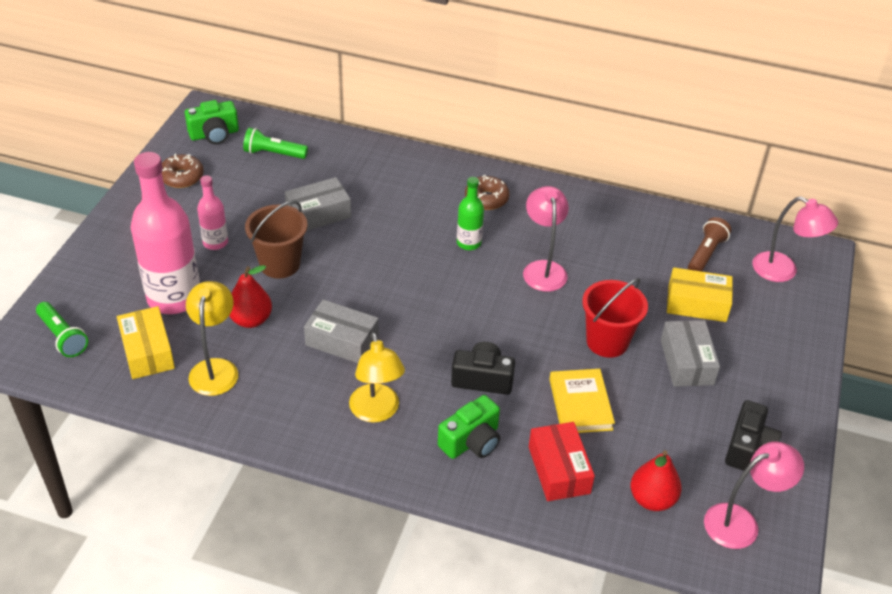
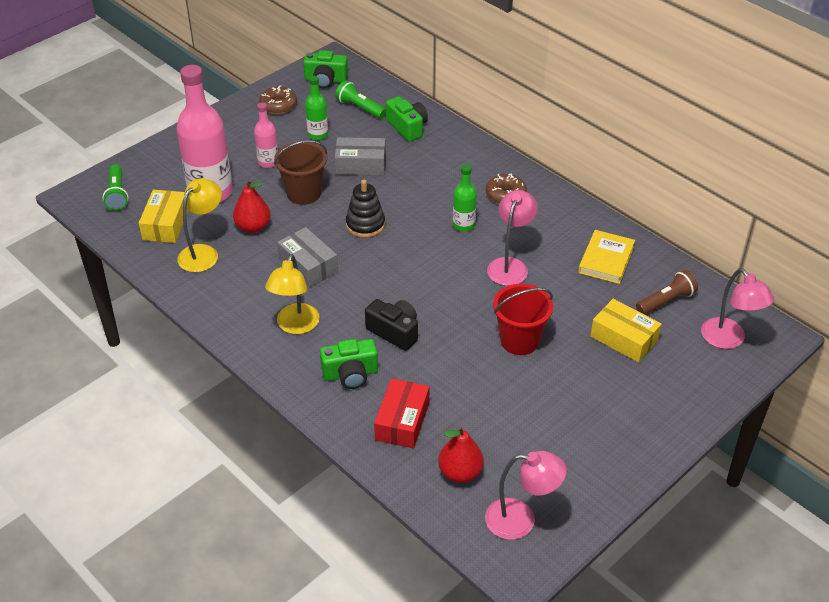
camera: 30 degrees right, 0 degrees up
(249, 196) = (318, 134): none -> green bottle
(338, 159) = (407, 127): none -> green camera
(370, 276) = (365, 225): none -> black stacking toy
(580, 404) = (458, 380): yellow book -> yellow book (606, 259)
(686, 362) = (576, 381): grey box -> none
(748, 448) = (574, 467): black camera -> none

